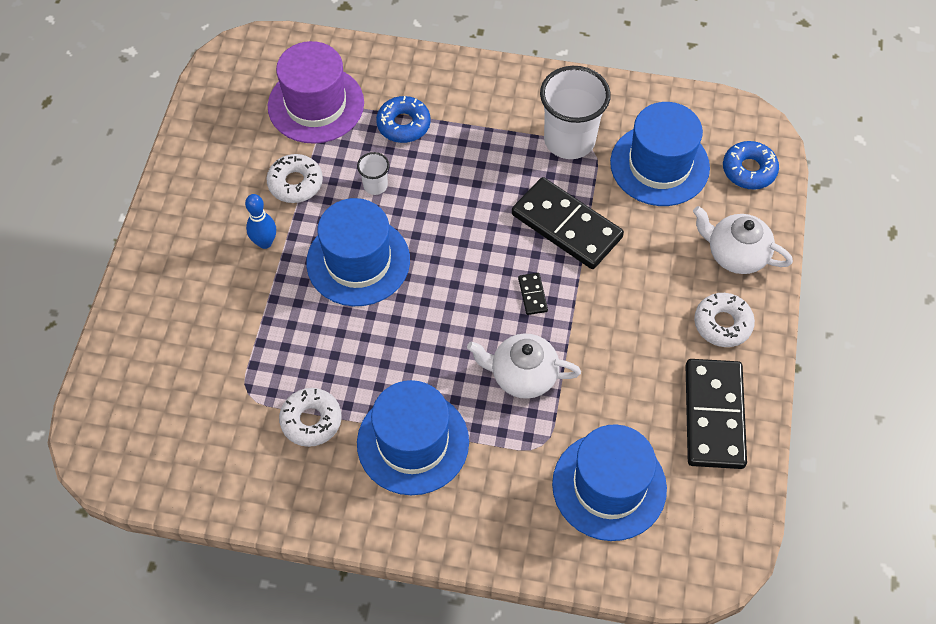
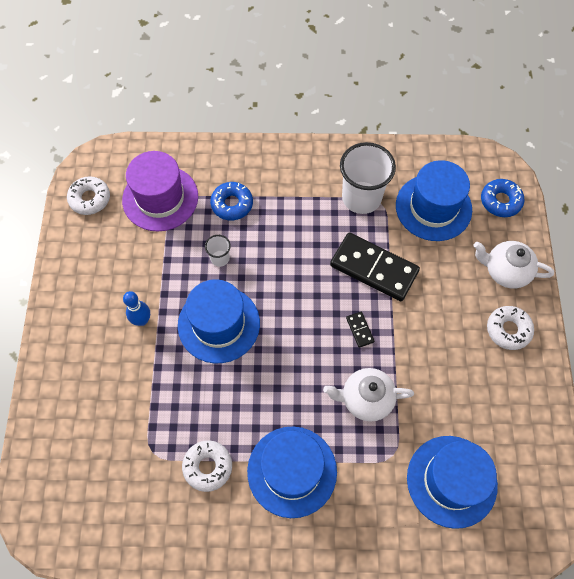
camera: 10 degrees left, 5 degrees up
(295, 183) = (157, 266): white donut -> white donut (90, 199)
(714, 415) = (518, 407): black domino -> none

